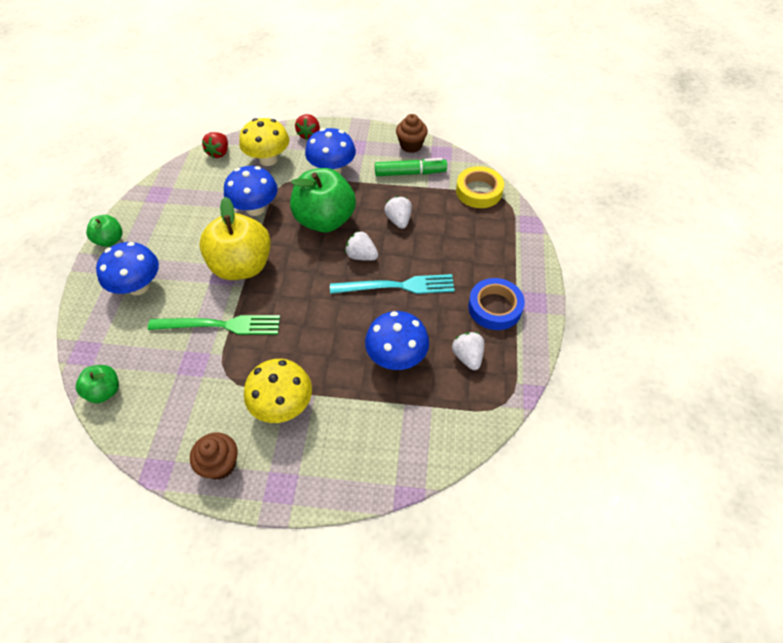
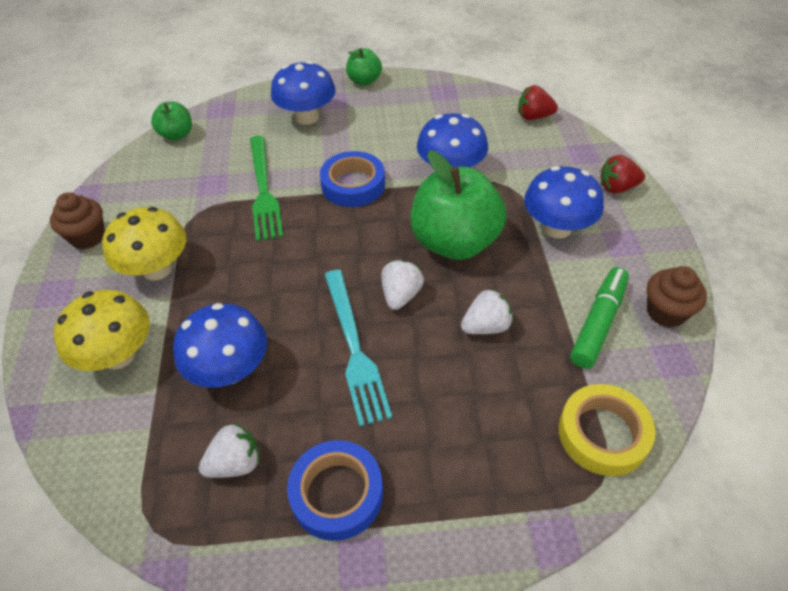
camera: 80 degrees right, 5 degrees down
(242, 266) = (353, 185): yellow apple -> blue tape
(268, 159) = (544, 161): yellow mushroom -> yellow mushroom (118, 355)
(410, 173) = (598, 323): green marker -> green marker turned 135 degrees counterclockwise

